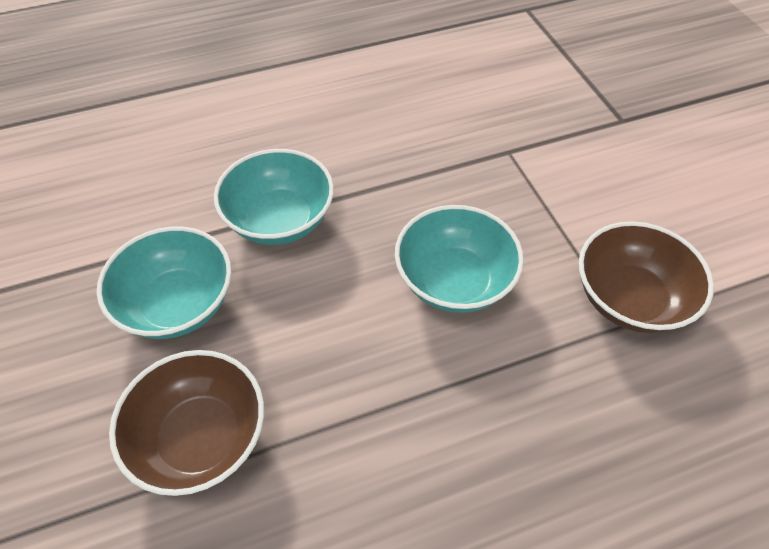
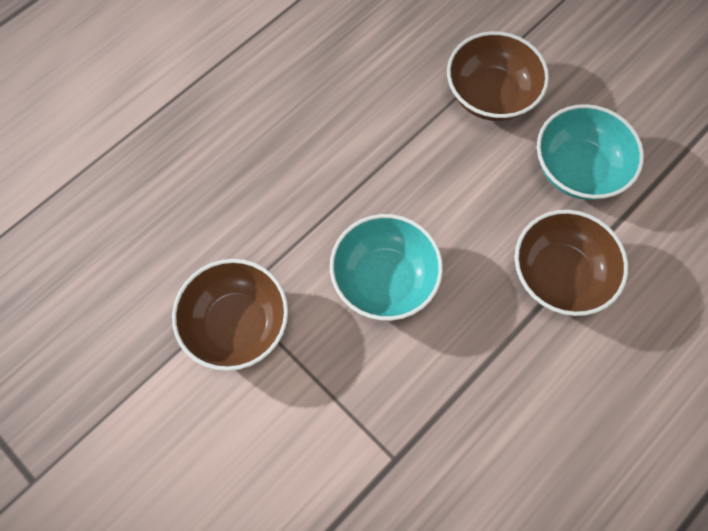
camera: 155 degrees right, 15 degrees up
(280, 220) = (559, 275): turquoise bowl -> brown bowl

